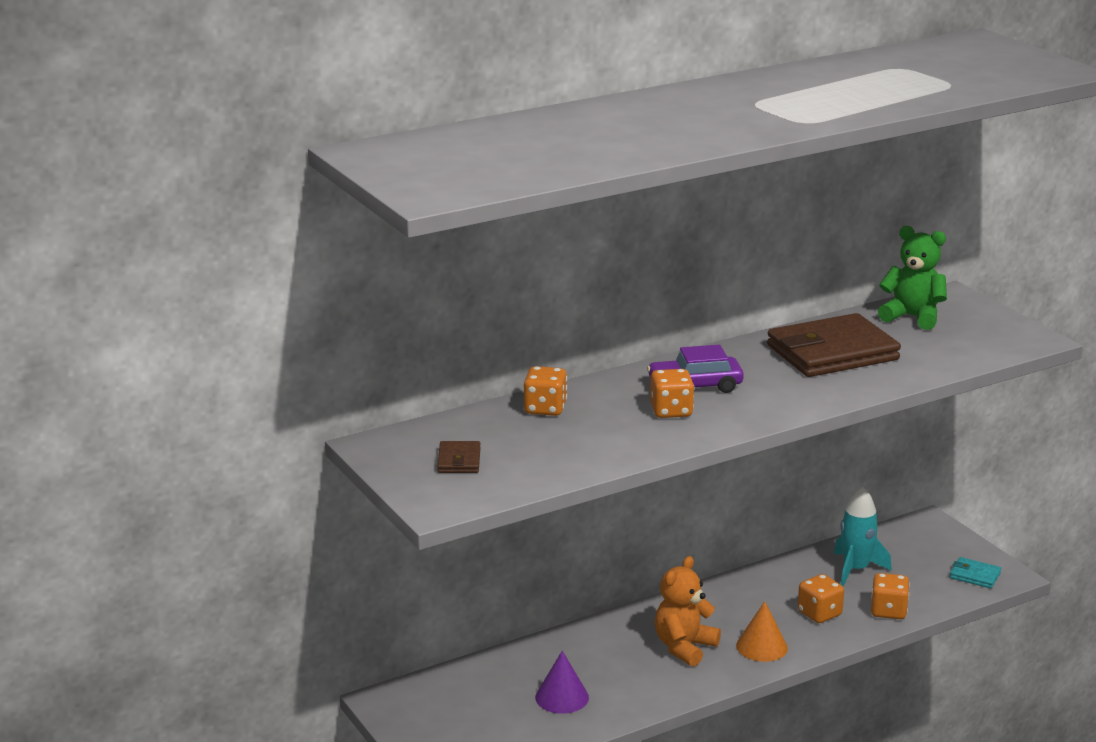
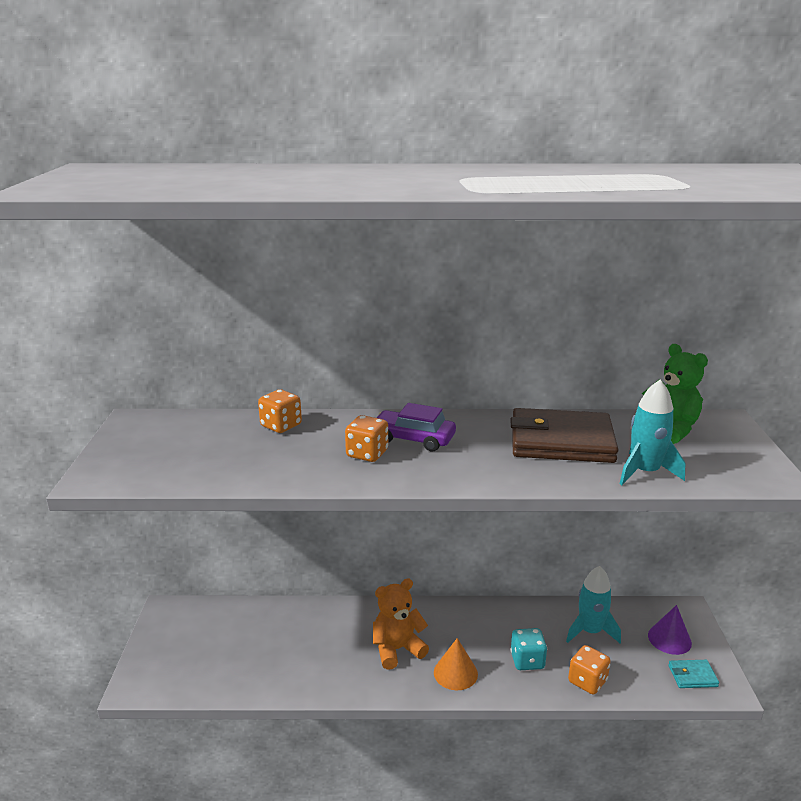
camera: 30 degrees right, 0 degrees up
(459, 460) = (164, 447): brown wallet -> none
(562, 697) = (273, 656): purple cone -> purple cone (669, 639)
(819, 613) = (527, 661): orange dice -> turquoise dice
(930, 361) = (644, 472): none -> turquoise rocket
(974, 575) = (692, 676): turquoise wallet -> turquoise wallet turned 60 degrees counterclockwise

